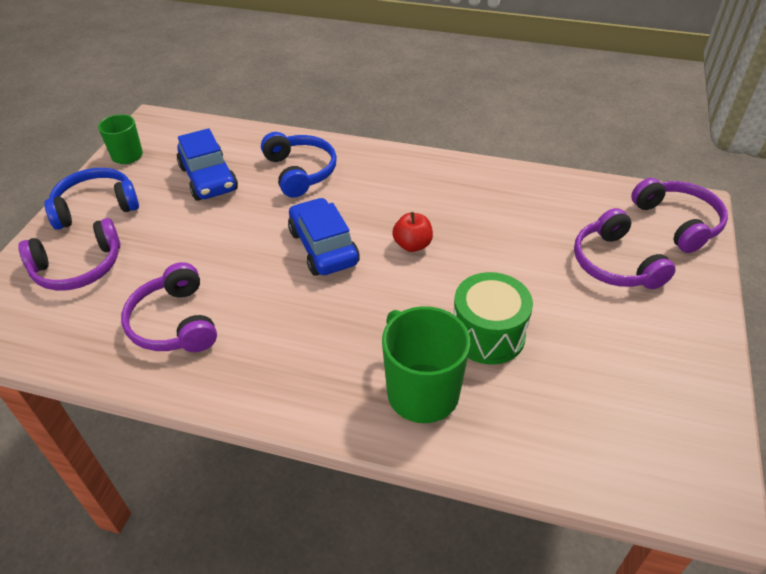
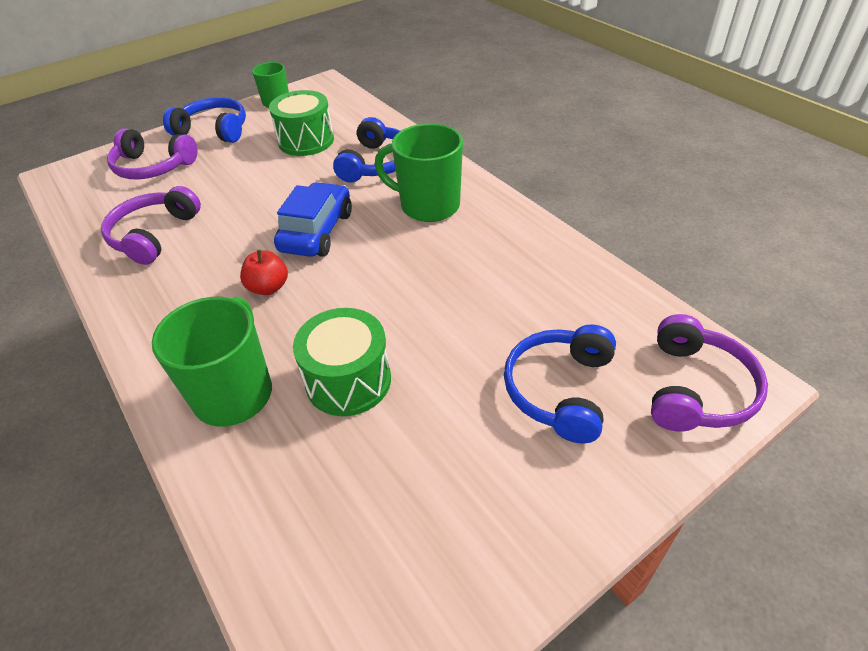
camera: 40 degrees right, 0 degrees up
(209, 179) = (306, 141): blue car -> green drum
(385, 187) = (428, 205): none -> green mug
(412, 245) = (387, 266): red apple -> red apple (268, 287)
(614, 264) = (559, 390): purple headphones -> blue headphones

